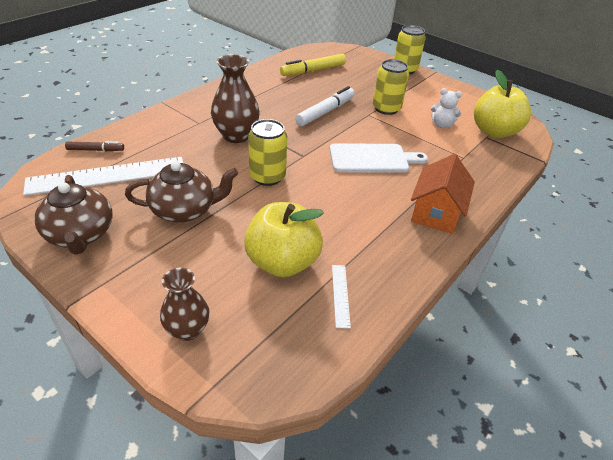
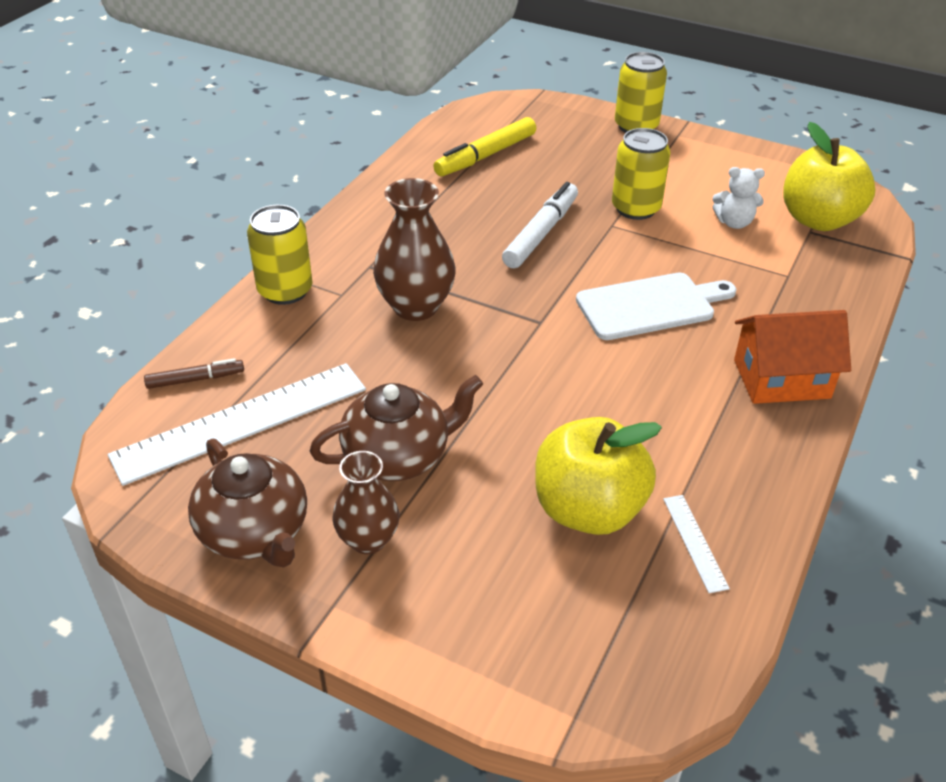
camera: 10 degrees left, 0 degrees up
(188, 329) = (499, 645): brown vase -> brown vase (368, 539)
(267, 177) = (500, 371): yellow can -> yellow can (285, 291)
(436, 212) = (781, 379): orange house -> orange house turned 75 degrees clockwise

